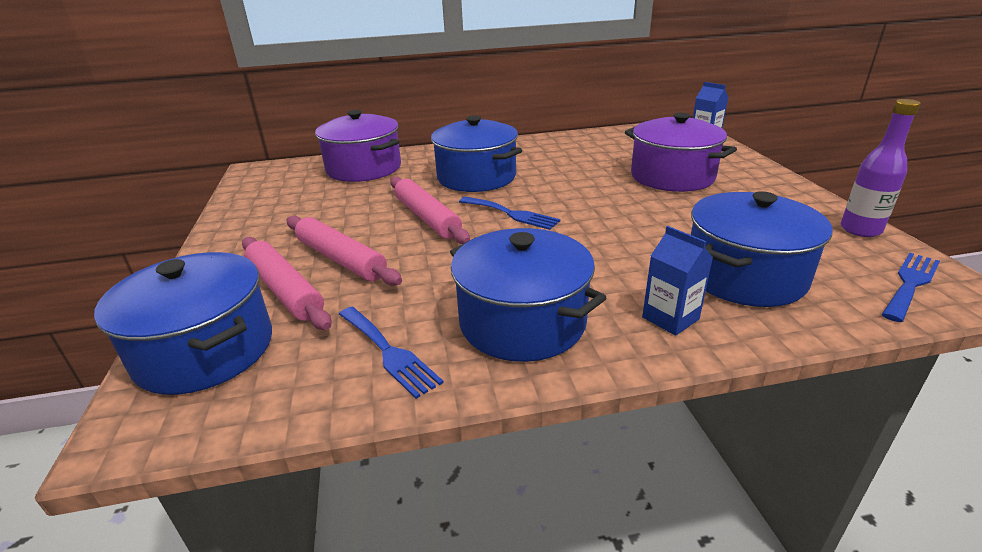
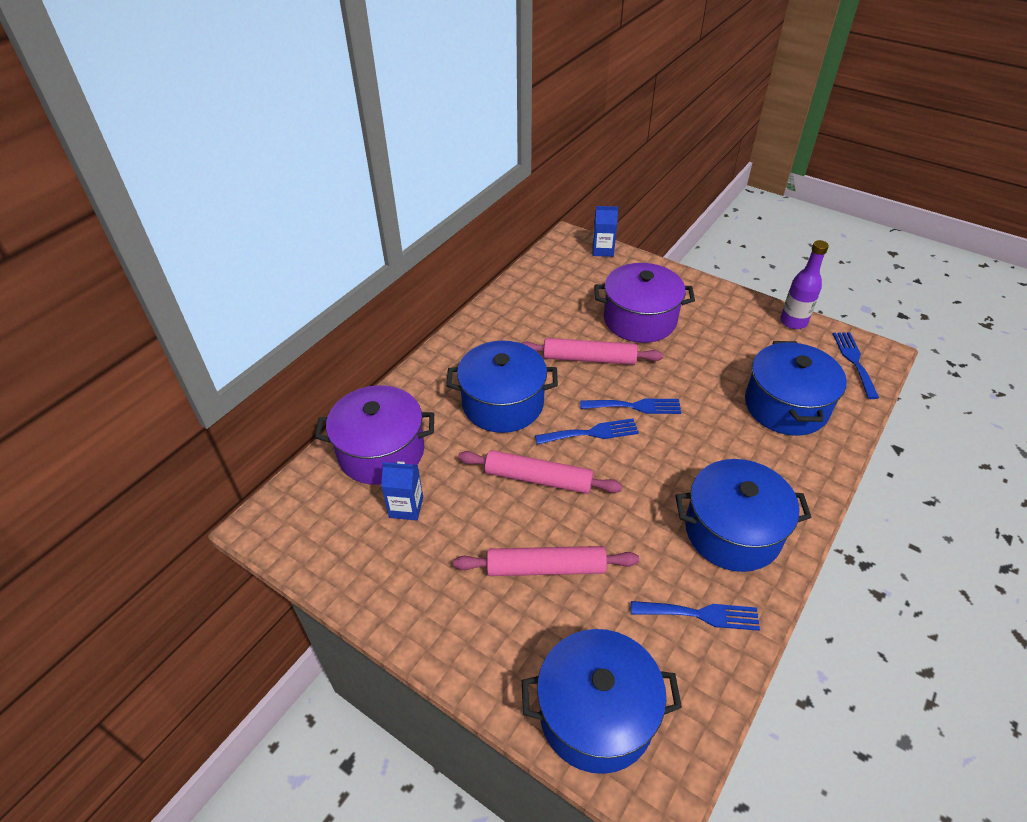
camera: 45 degrees left, 15 degrees up
(285, 290) = (558, 626): pink rolling pin -> pink rolling pin (589, 359)
(576, 215) = (635, 406): none -> blue fork
(670, 318) = (792, 469): blue carton -> blue carton (406, 507)

